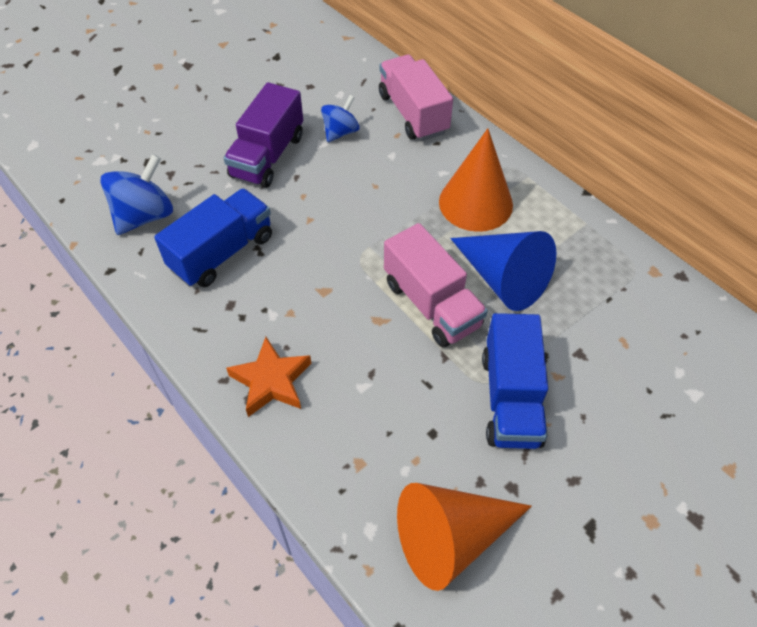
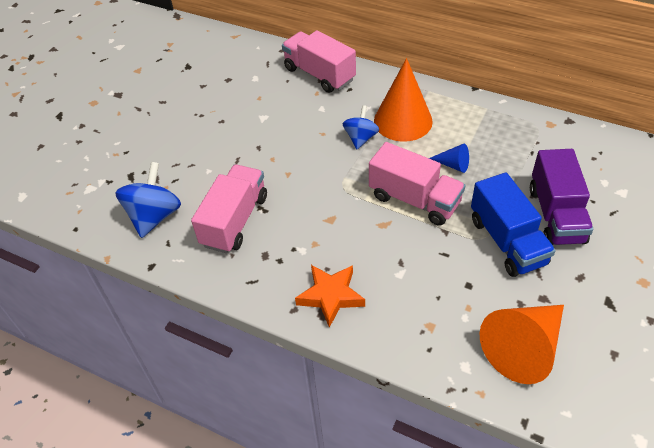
camera: 20 degrees left, 5 degrees down
(222, 253) = (235, 221): blue truck -> pink truck
(267, 156) = (226, 140): purple truck -> purple truck (556, 215)
(340, 132) = (273, 104): blue spinning top -> blue spinning top (360, 138)
(502, 279) = (453, 165): blue cone -> blue cone, size x0.46

